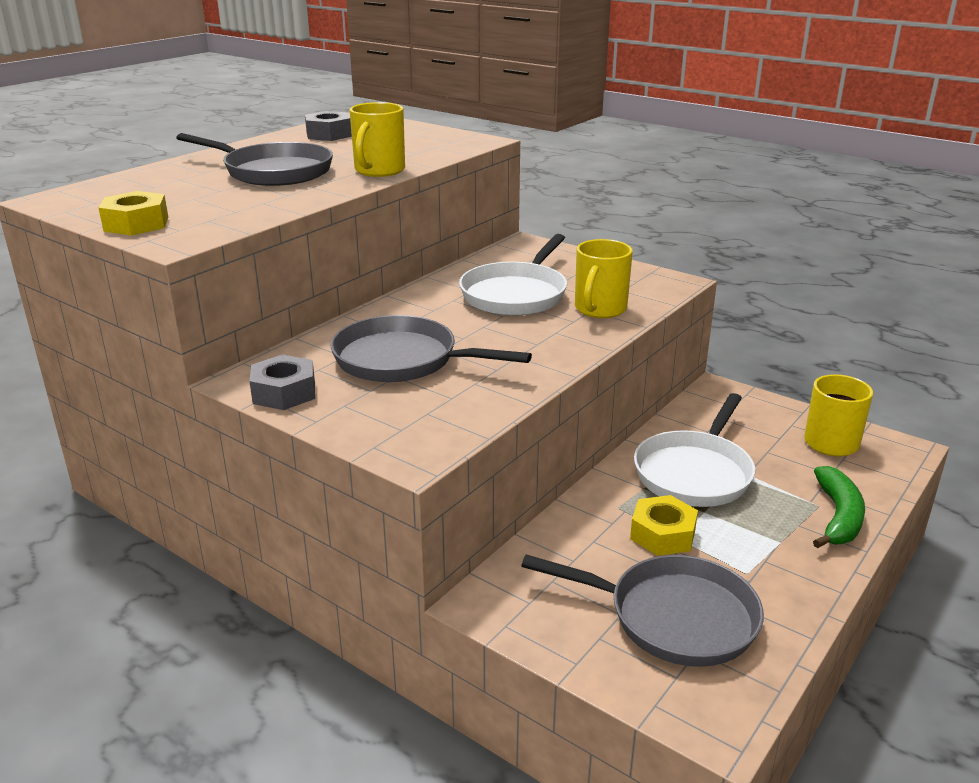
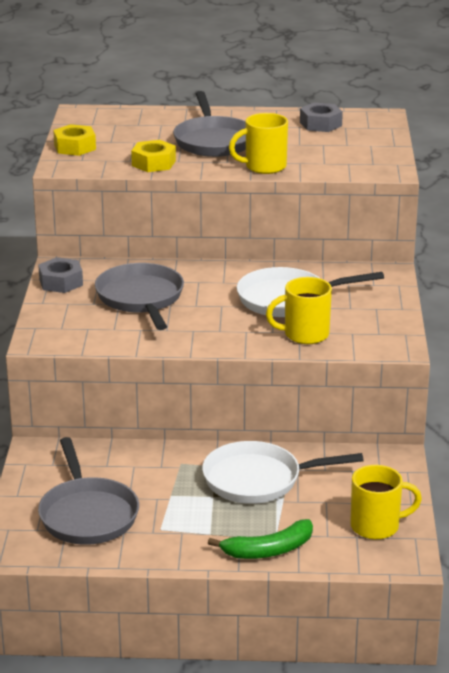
camera: 55 degrees right, 0 degrees up
(663, 534) = (168, 488): yellow nut -> yellow nut (153, 163)

